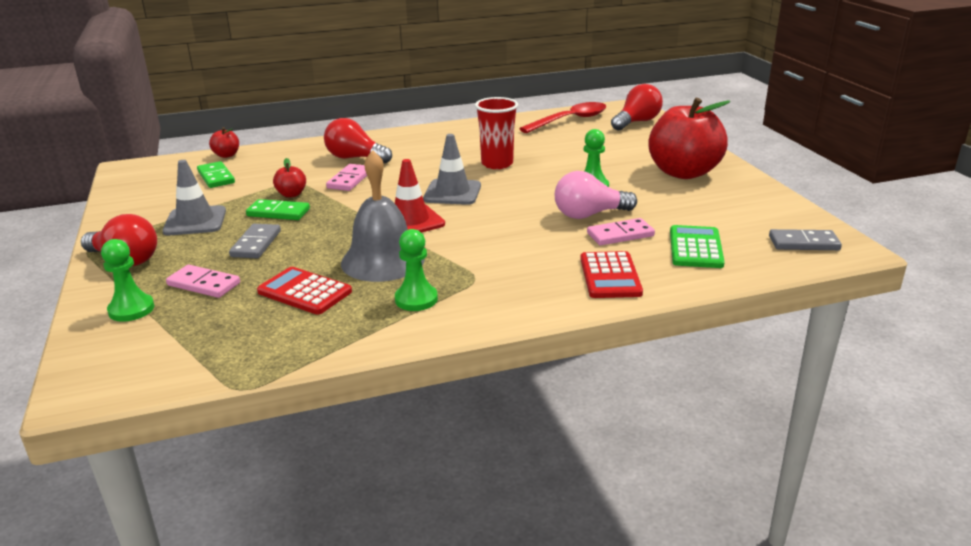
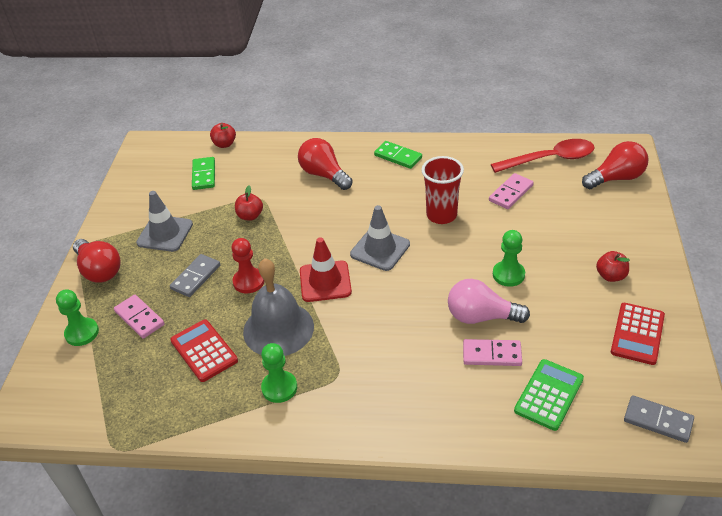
camera: 25 degrees right, 15 degrees up
(278, 213) = (229, 239): green domino -> green domino (398, 157)
(323, 236) = (248, 281): none -> red pawn
(350, 180) = (305, 207): pink domino -> pink domino (511, 193)
(610, 276) = (449, 409): red calculator -> red calculator (637, 334)
(683, 172) = (611, 276): red apple -> red apple, size x0.41

